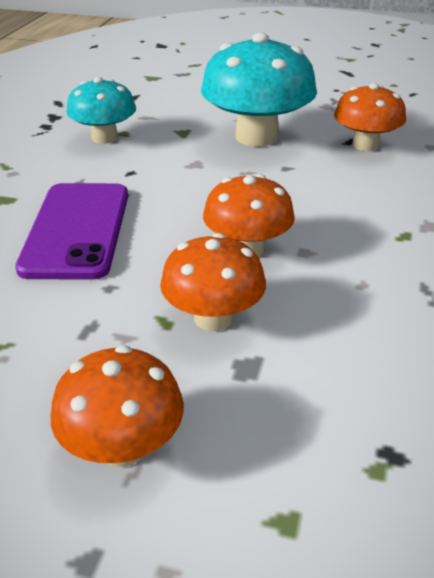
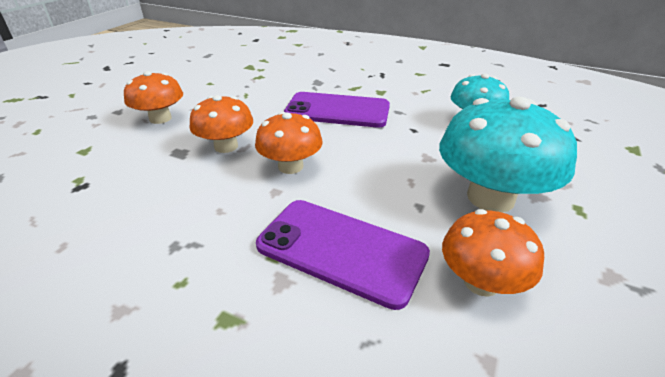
camera: 100 degrees right, 0 degrees up
(372, 201) = (341, 250): none -> purple phone

